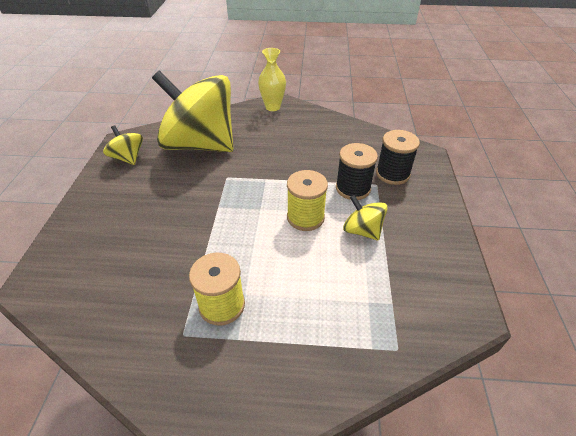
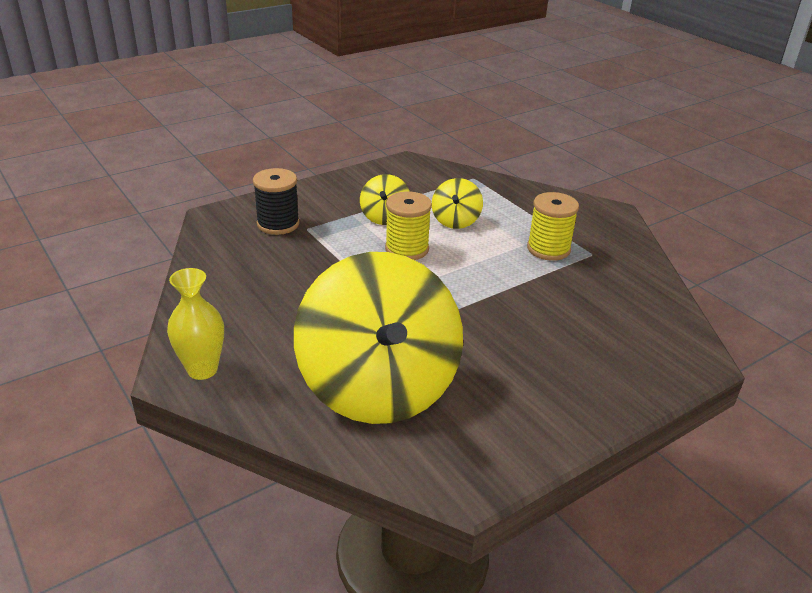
camera: 130 degrees left, 10 degrees down
(128, 158) = (489, 440): yellow spinning top -> yellow spinning top (455, 221)
(353, 188) = (330, 238): black spool -> none

